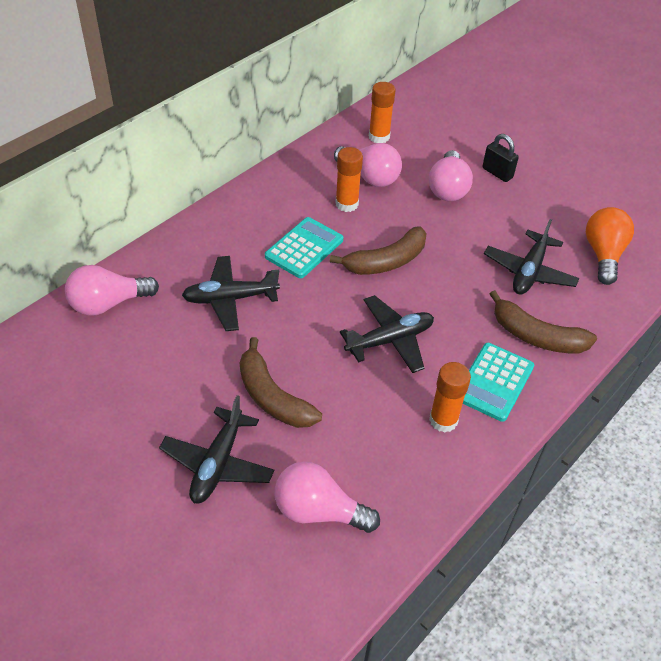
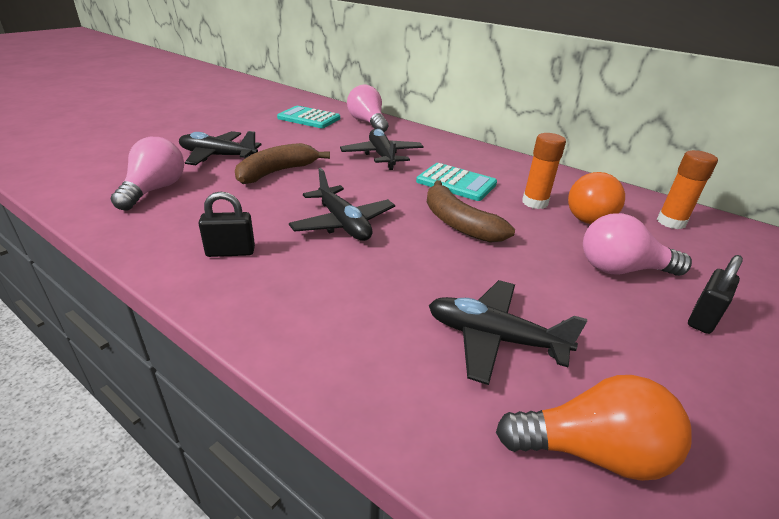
camera: 85 degrees right, 15 degrees down
(369, 177) = (591, 215): pink light bulb -> orange light bulb
(443, 420) = (230, 252): orange glue stick -> black padlock
(494, 382) = (279, 291): turquoise calculator -> turquoise calculator (309, 118)
(536, 336) = (361, 335): brown banana -> none

